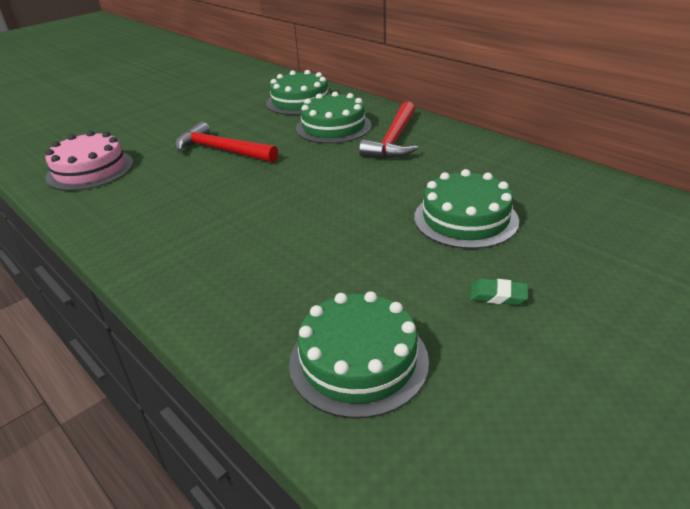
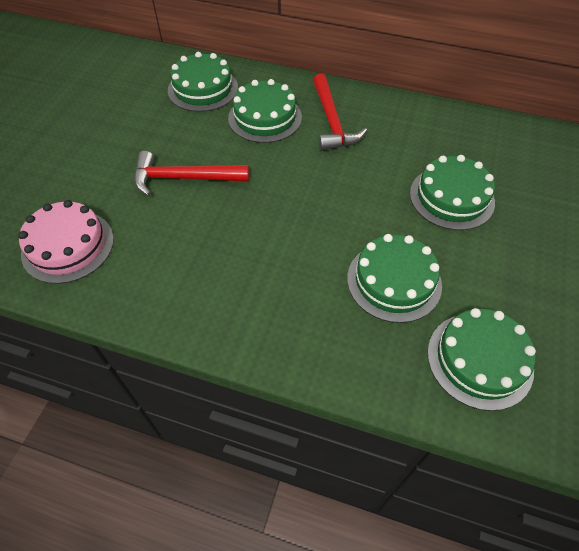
camera: 30 degrees left, 20 degrees up
(331, 266) = (394, 281): none -> green cake
(498, 295) = (522, 265): green eraser -> none

